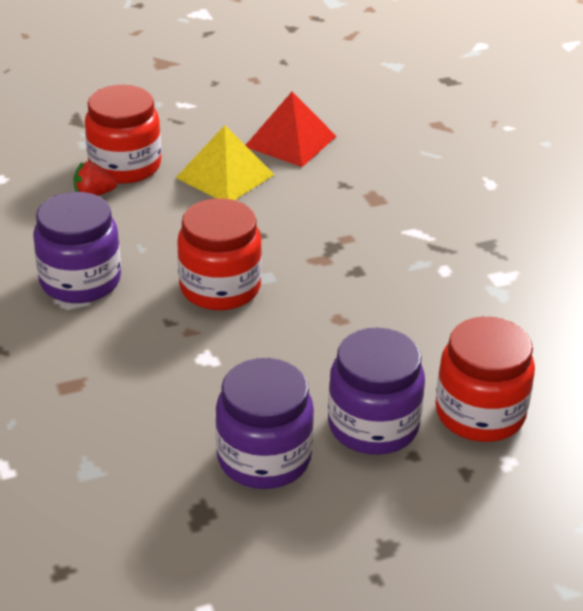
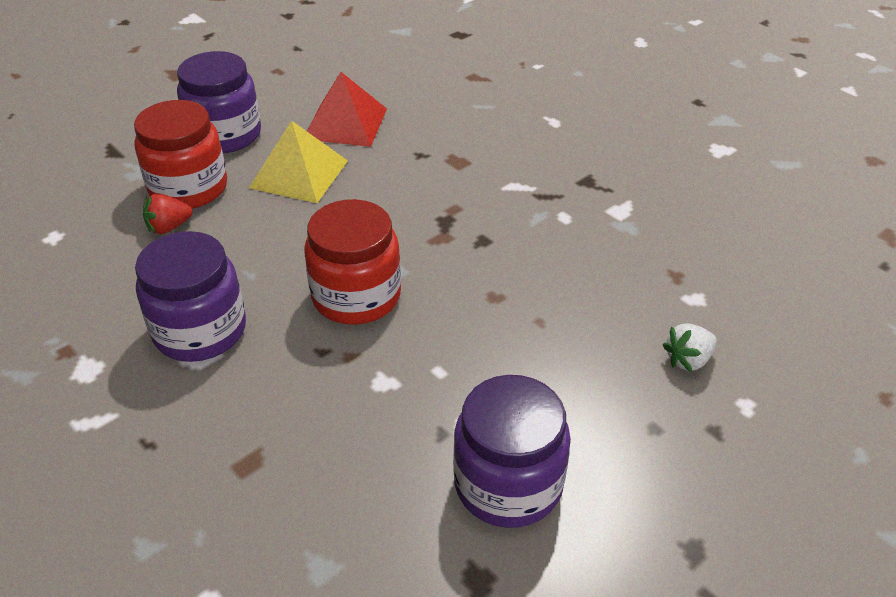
camera: 20 degrees left, 5 degrees up
(373, 425) = (596, 407): purple jar -> purple jar (225, 135)
(480, 413) = (688, 360): red jar -> white strawberry

